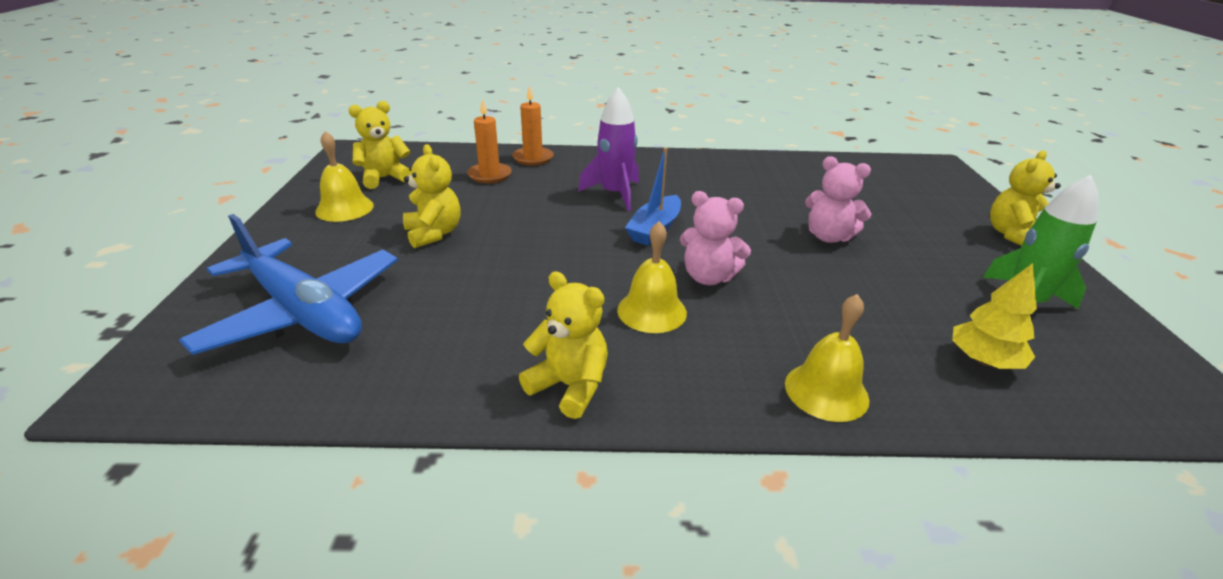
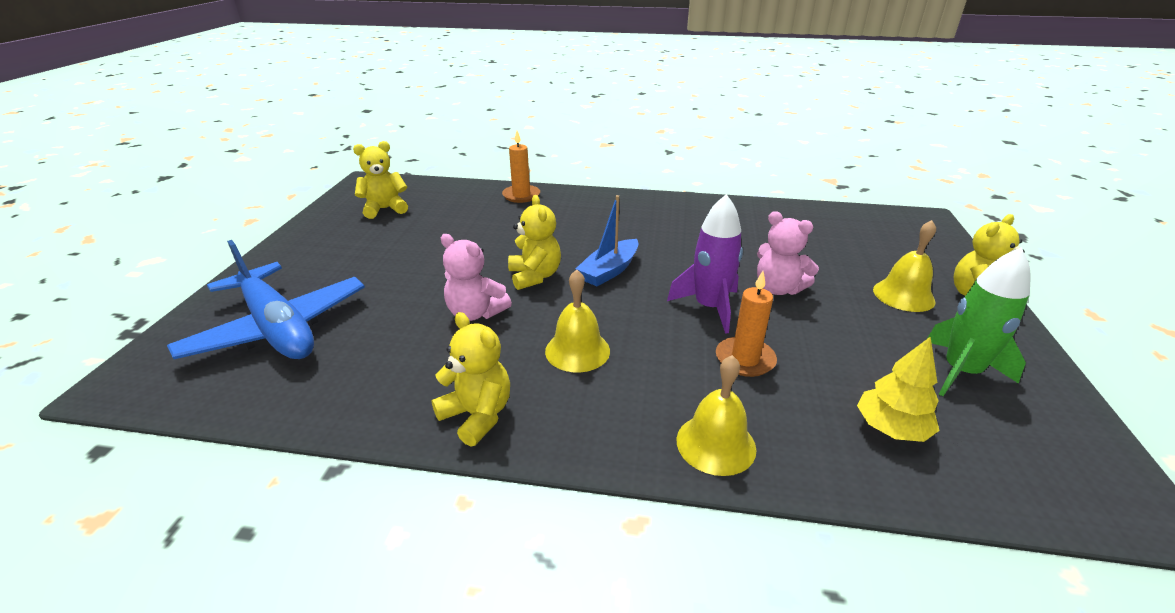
camera: 10 degrees right, 0 degrees up
(344, 208) = (342, 235): yellow bell -> yellow bell (903, 295)
(434, 234) = (409, 263): yellow teddy bear -> yellow teddy bear (535, 276)
(489, 175) = (477, 210): orange candle -> orange candle (745, 359)
(615, 194) = (584, 234): purple rocket -> purple rocket (709, 307)
(708, 277) = (643, 321): pink teddy bear -> pink teddy bear (475, 313)

